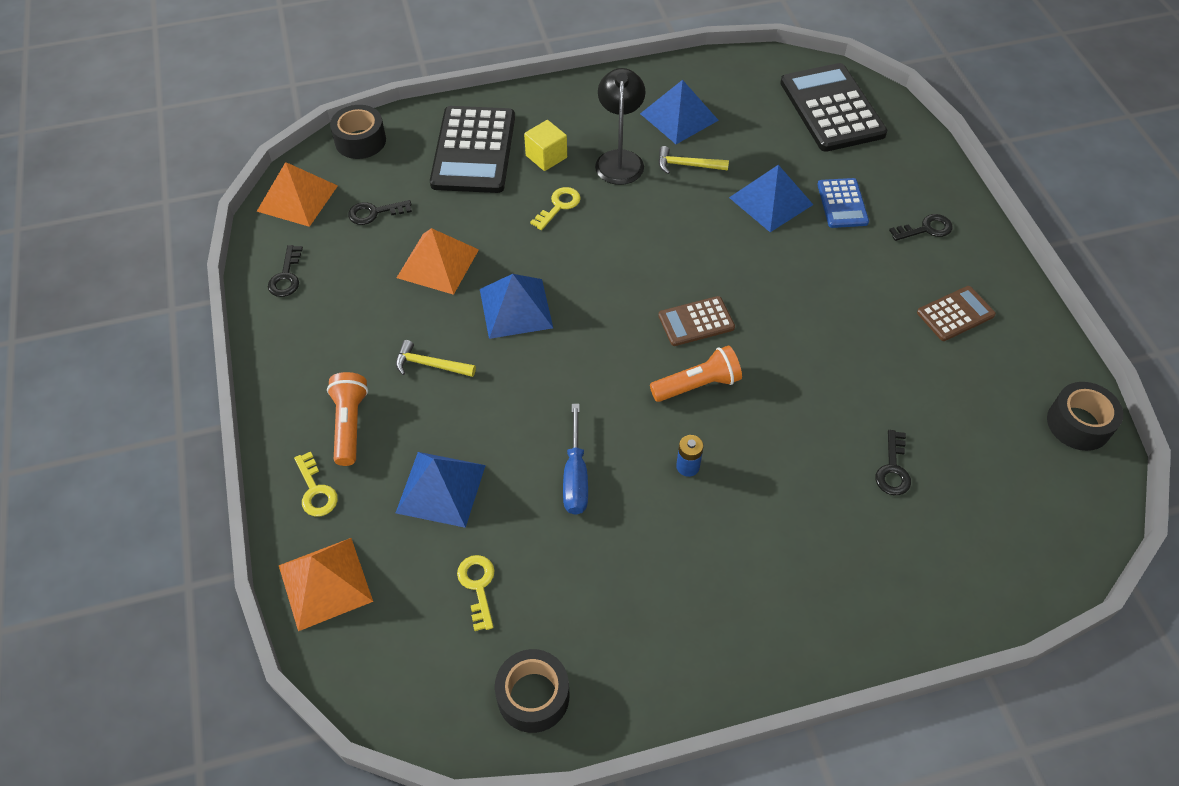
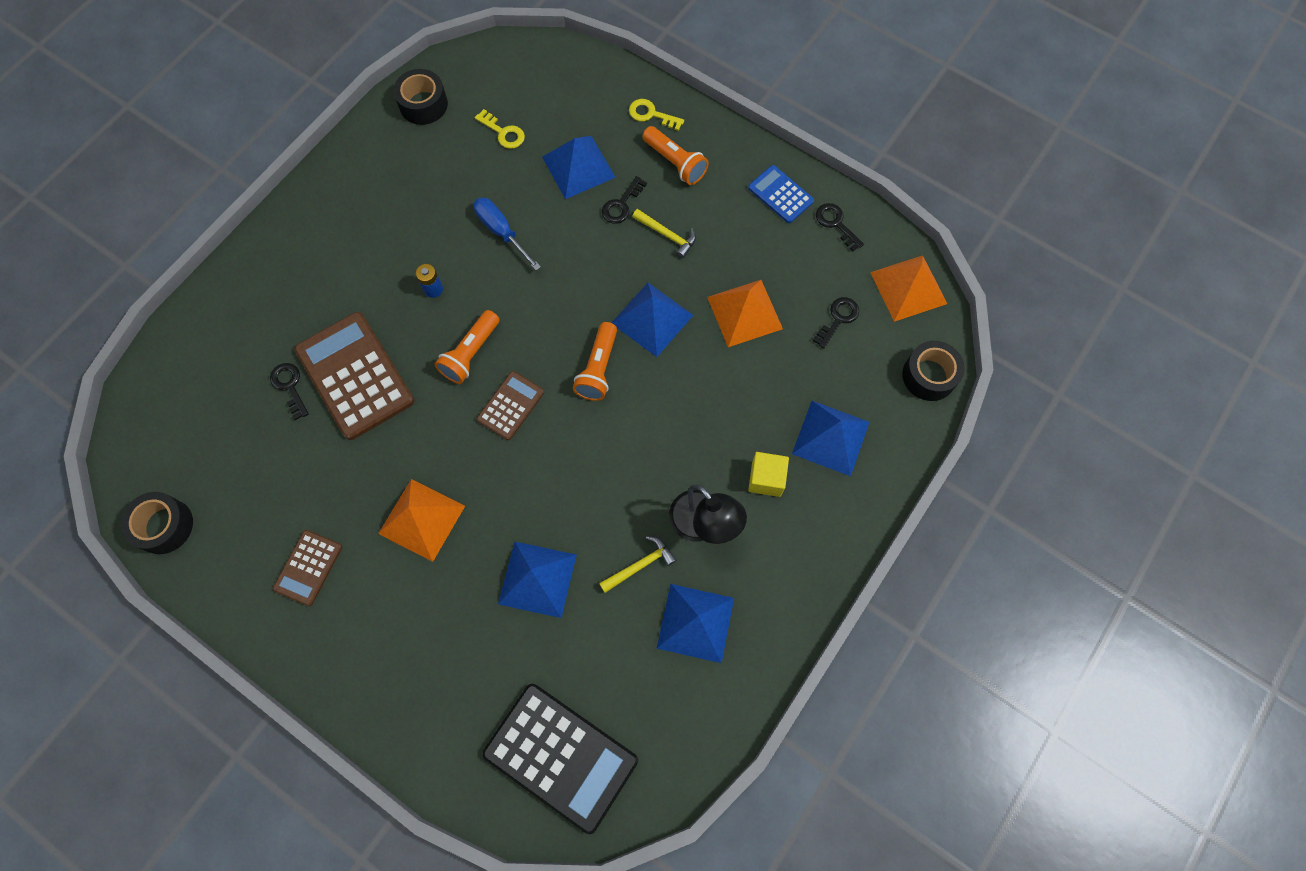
camera: 140 degrees right, 15 degrees up
(325, 583) = (591, 77): orange pyramid -> orange pyramid (421, 519)
(430, 364) = (667, 235): yellow hammer -> yellow hammer turned 60 degrees clockwise
(473, 150) = (831, 438): black calculator -> blue pyramid
(559, 206) = (707, 434): yellow key -> none
(597, 301) = (598, 369): none -> orange flashlight
(821, 437) = (355, 376): none -> brown calculator
(842, 203) = (472, 625): blue calculator -> blue calculator (780, 194)
(925, 229) = (380, 651): black key -> black key (621, 204)

